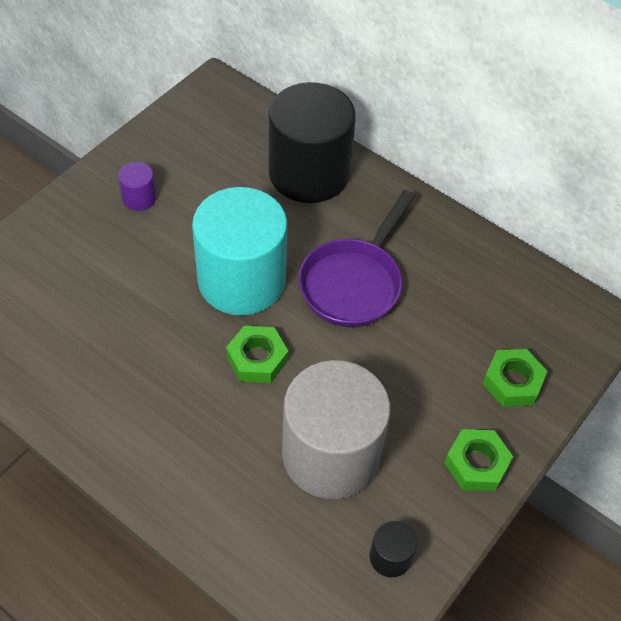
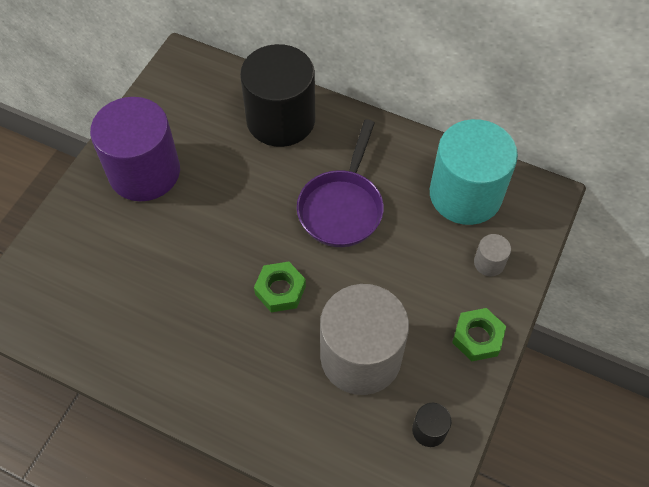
camera: 10 degrees left, 5 degrees up
(139, 198) = (144, 172): purple cylinder -> purple cylinder, size x2.47
(242, 280) = (249, 225): turquoise cylinder -> turquoise cylinder (465, 194)
(512, 382) = (489, 263): green nut -> grey cylinder

